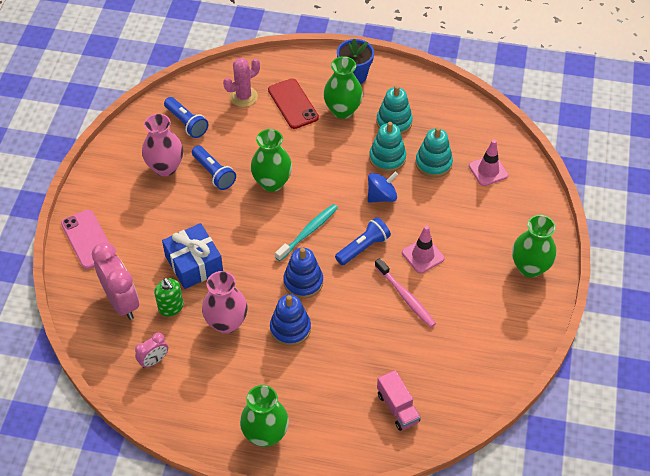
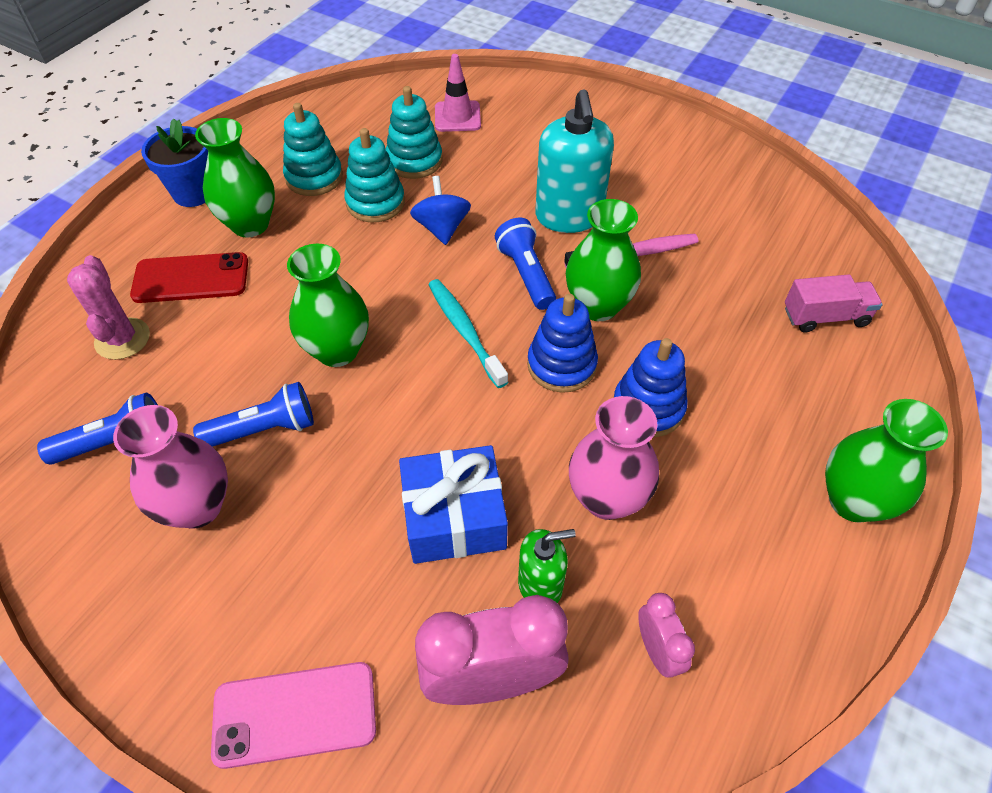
camera: 70 degrees left, 0 degrees up
(423, 255) = (569, 216): pink traffic cone -> turquoise soap dispenser
(530, 267) = (630, 128): green vase -> green vase (598, 306)

